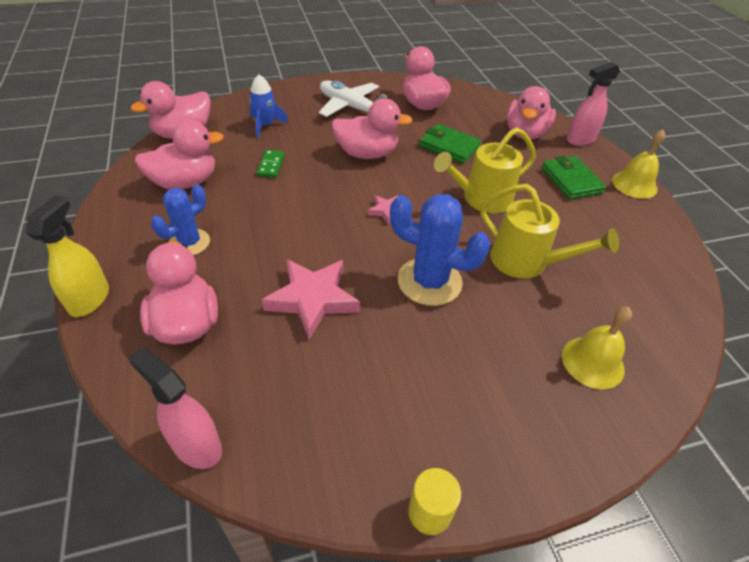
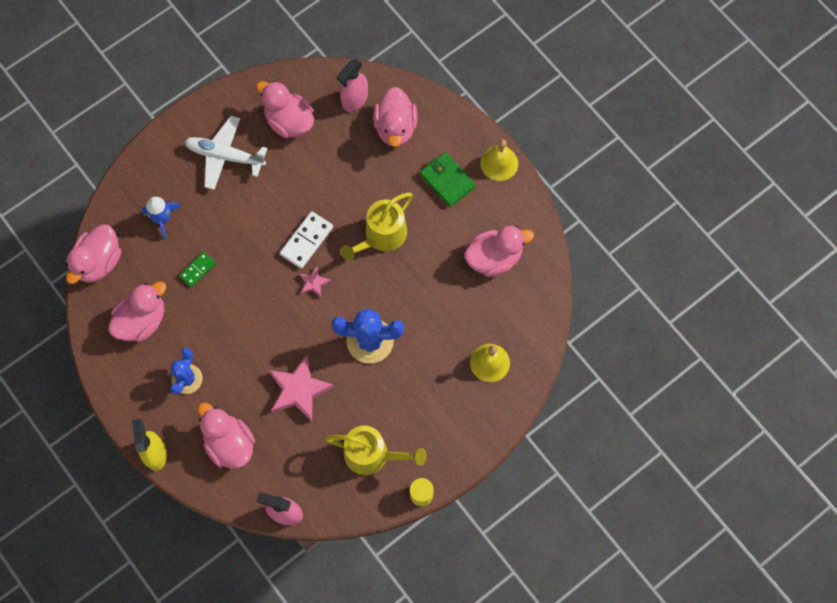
camera: 20 degrees left, 25 degrees up
(271, 165) = (197, 270): green domino -> green domino turned 60 degrees clockwise
(367, 154) = (269, 219): pink duck -> pink duck (494, 258)
(397, 178) = (307, 241): none -> white domino
(449, 146) = (335, 177): green wallet -> none
(526, 262) = (431, 292): yellow watering can -> yellow watering can (372, 454)
(580, 140) = (445, 116): pink spray bottle -> pink spray bottle (354, 100)

